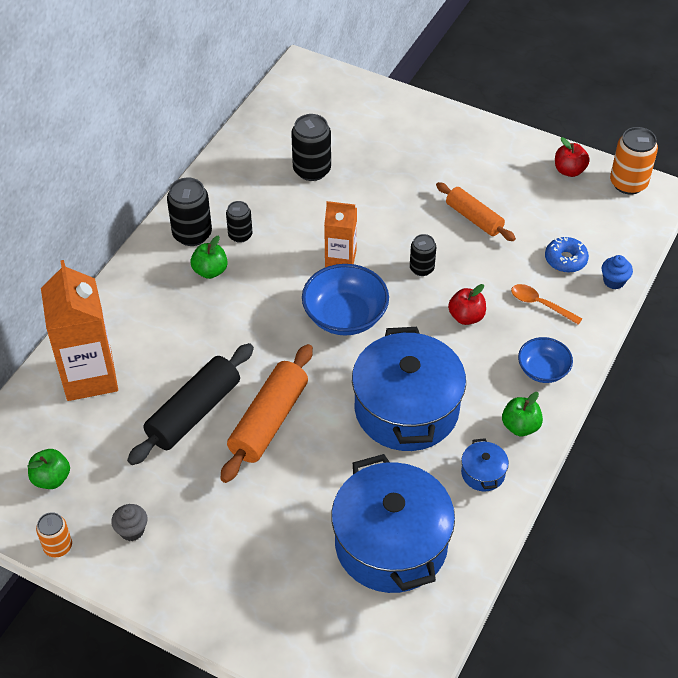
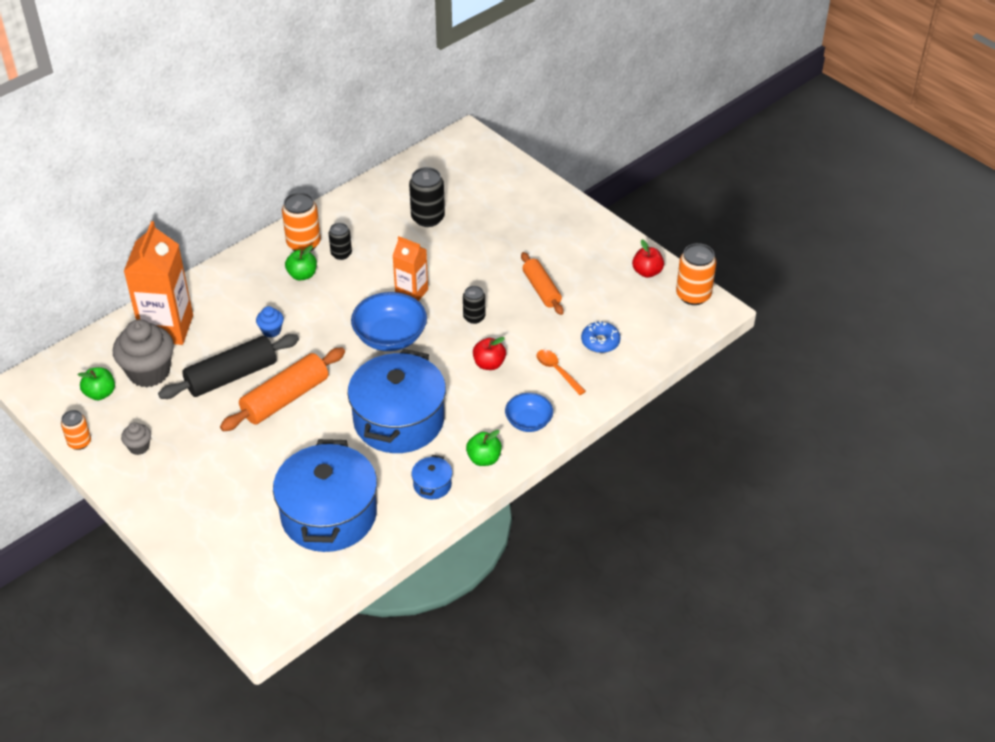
camera: 20 degrees right, 5 degrees down
(96, 436) = (149, 372): none -> grey cupcake
(192, 234) = (303, 243): black can -> orange can
(614, 281) = (632, 369): blue cupcake -> blue cupcake (271, 331)

